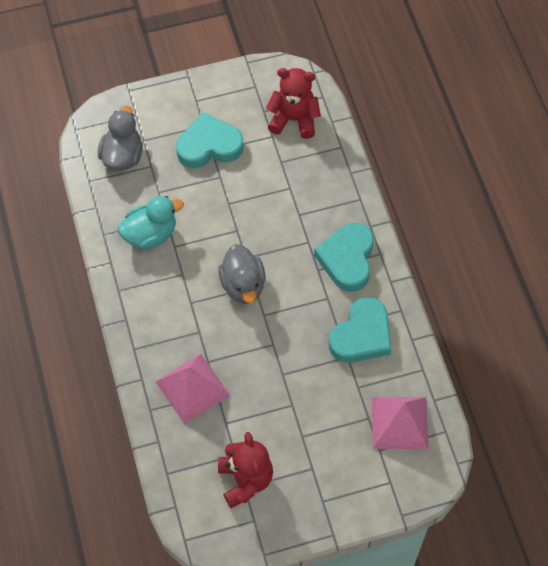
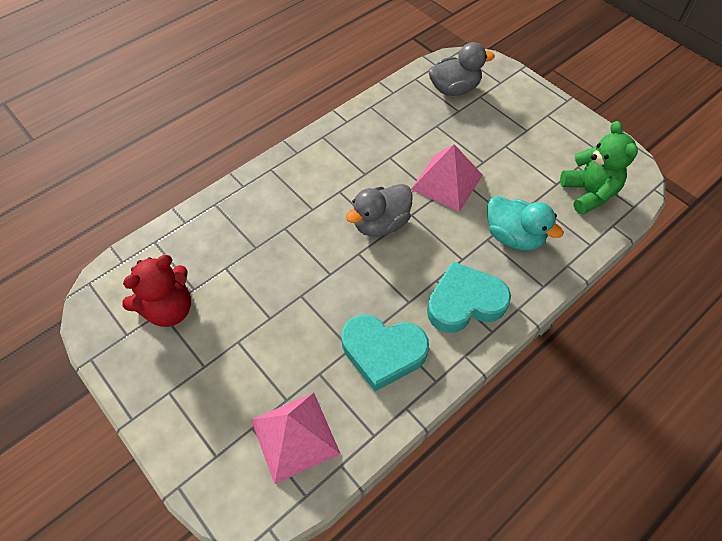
camera: 65 degrees right, 5 degrees down
(150, 234) = (391, 136): turquoise duck -> turquoise duck (513, 236)
(192, 388) = (251, 227): pink pyramid -> pink pyramid (447, 182)
(209, 146) = (509, 141): turquoise heart -> none
(294, 119) = (588, 193): red teddy bear -> green teddy bear

